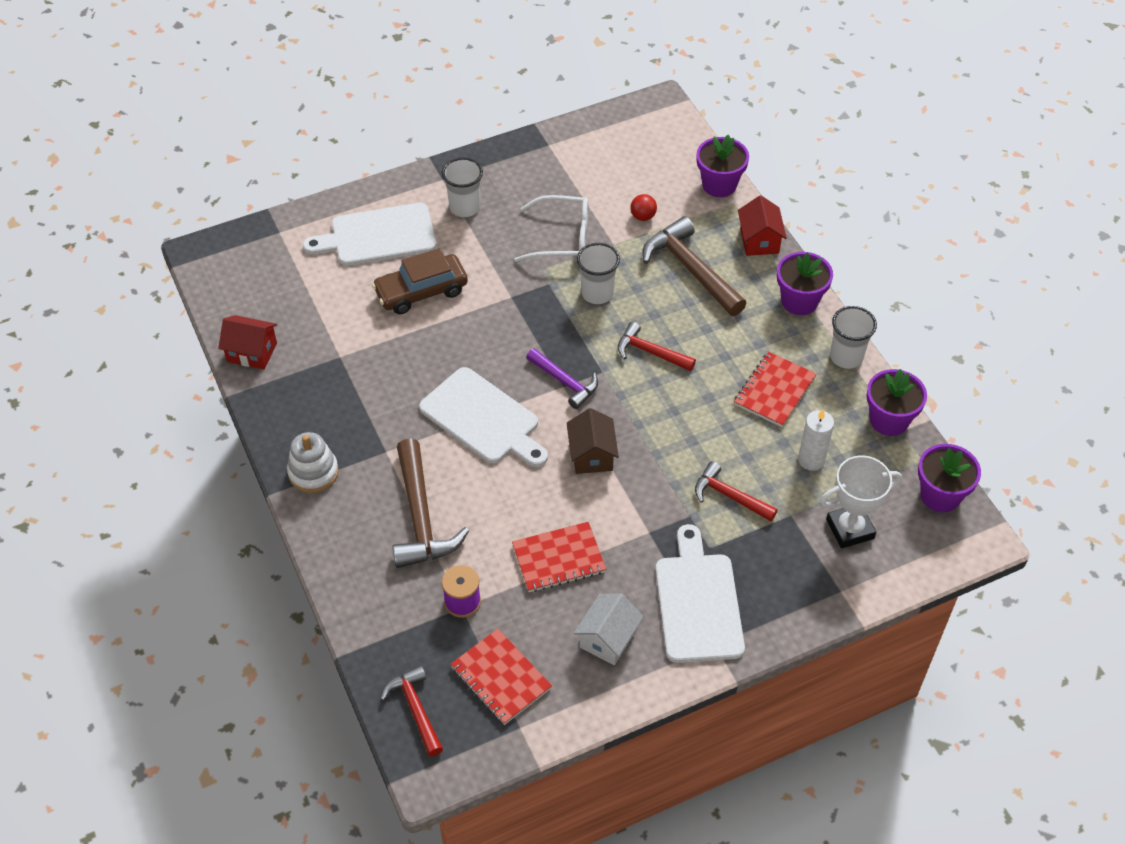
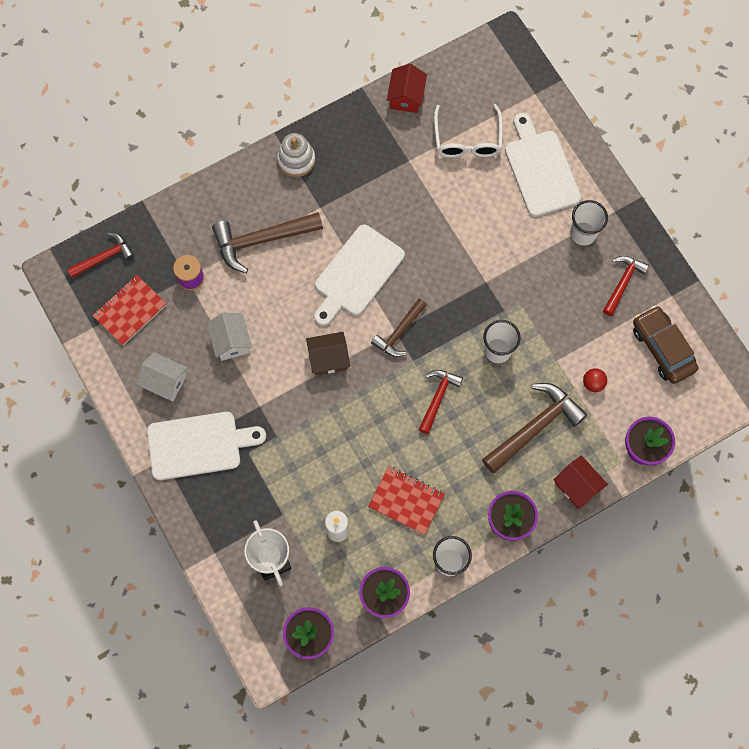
camera: 85 degrees right, 20 degrees up
(421, 292) = (483, 211): brown car -> brown car (662, 348)
(558, 559) = (231, 341): red notebook -> white house
(562, 238) = (557, 317): white glasses -> white glasses (467, 140)
(565, 382) = (399, 332): purple hammer -> brown hammer
(729, 496) = (297, 466): red hammer -> red hammer (622, 283)
(759, 240) = (577, 486): red house -> red house turned 60 degrees clockwise

